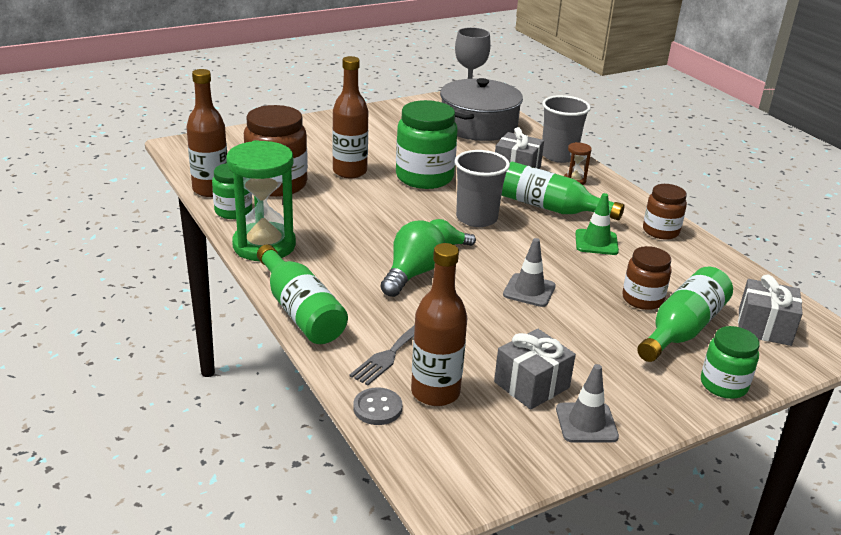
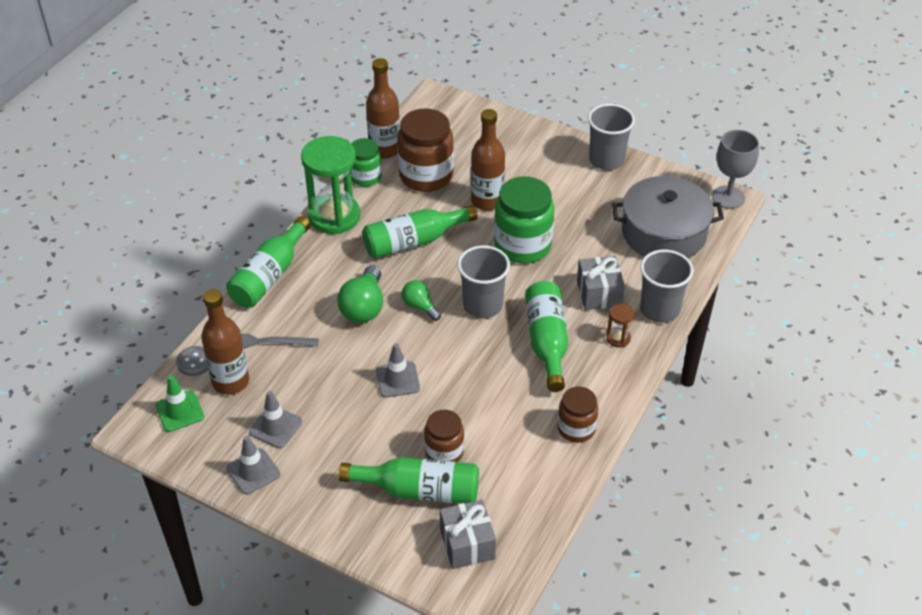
camera: 60 degrees right, 15 degrees up
(355, 220) = (414, 241): none -> green bottle
(370, 114) = (606, 160): none -> grey cup
(412, 274) = (364, 307): green light bulb -> green light bulb turned 105 degrees clockwise
(531, 385) = (275, 427): grey gift -> grey traffic cone
(596, 242) = (513, 392): green traffic cone -> green traffic cone (180, 411)
(723, 385) = (358, 537): green jar -> none

